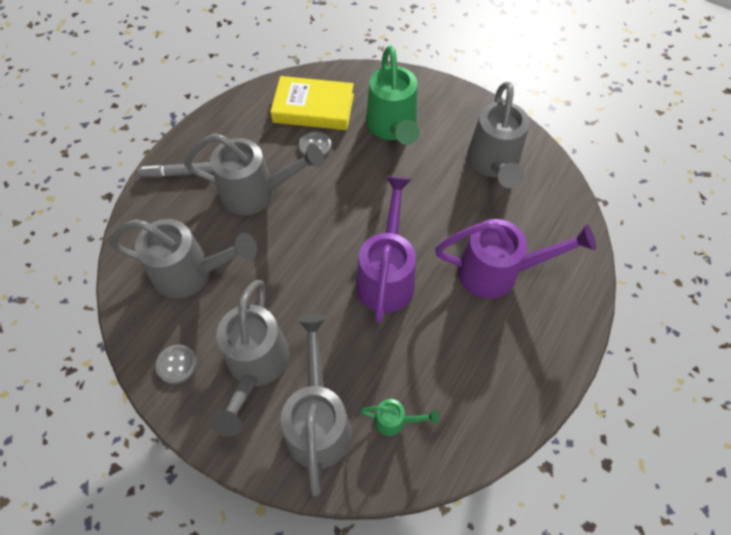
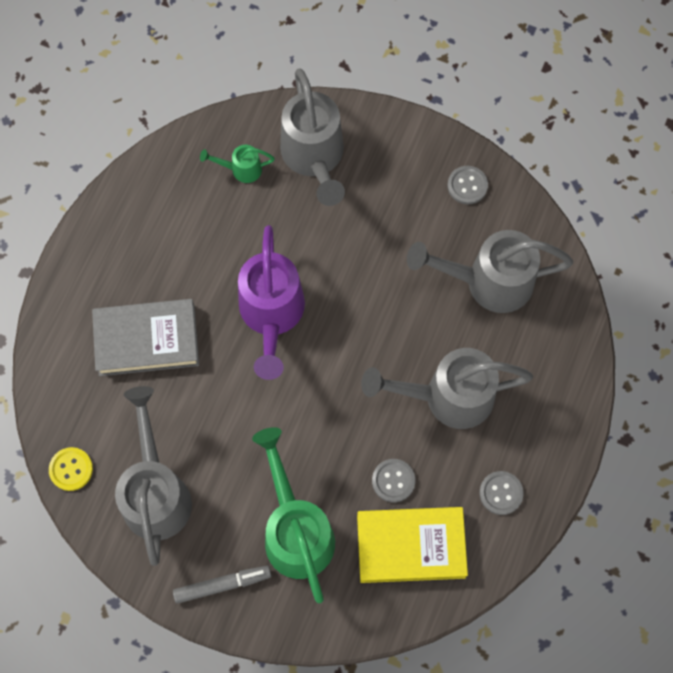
camera: 170 degrees right, 10 degrees up
(178, 173) = (554, 408): grey marker -> grey marker (222, 585)
(240, 128) = (501, 493): none -> grey button
(255, 366) = (388, 196): grey watering can -> none
(497, 272) = (147, 340): purple watering can -> grey book
(560, 188) = (71, 469): none -> yellow button

